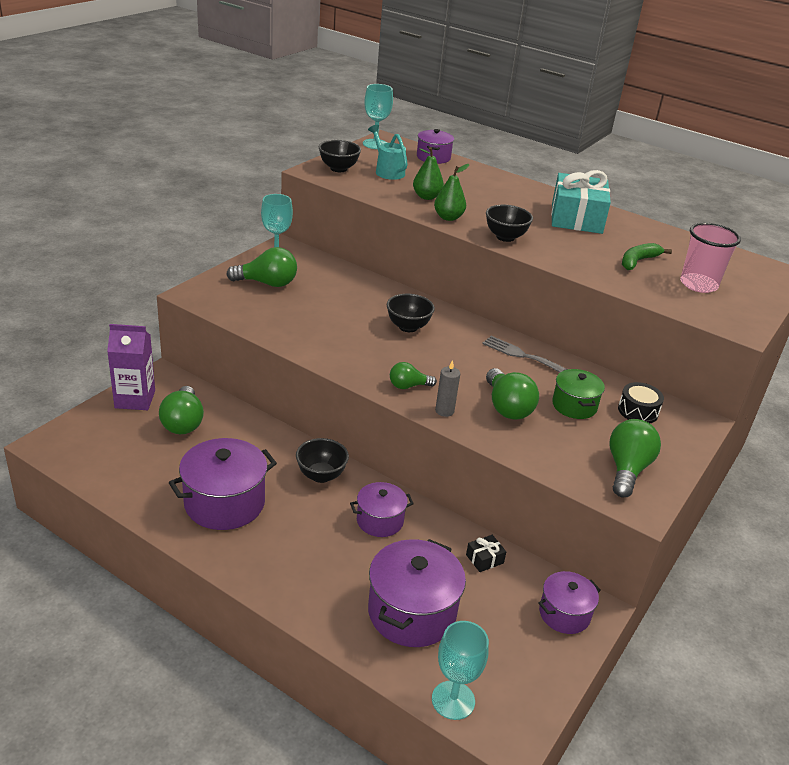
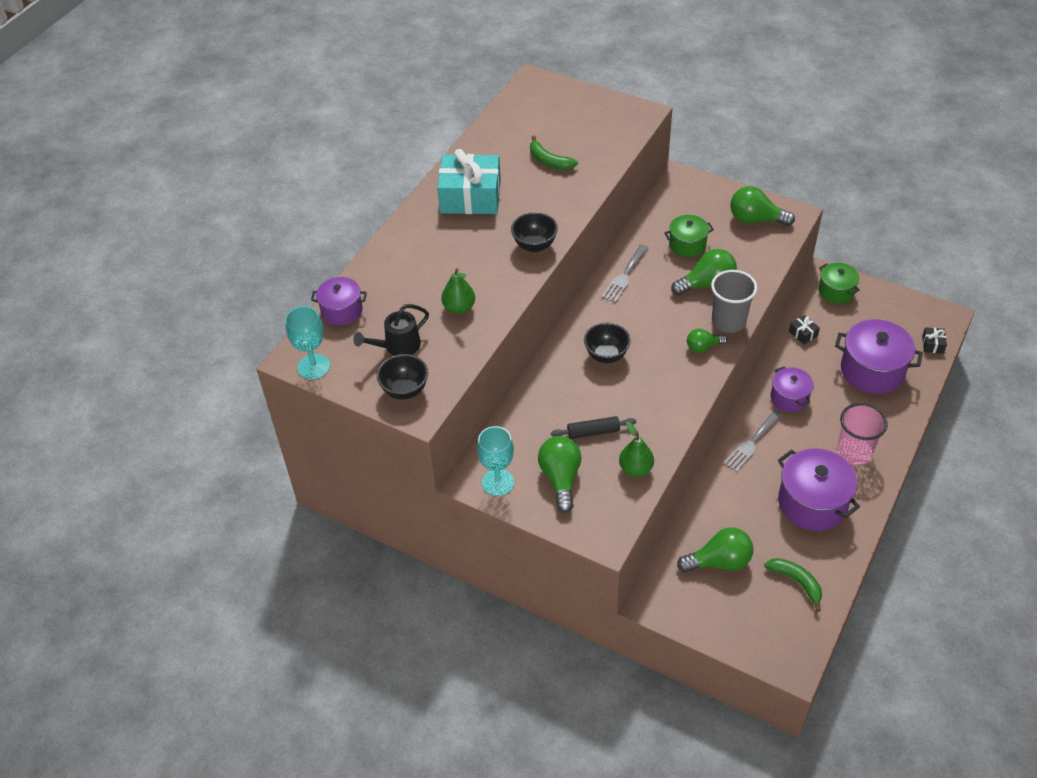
camera: 90 degrees left, 15 degrees up
(133, 467) = (796, 582): none -> green banana
(135, 399) = (698, 613): purple carton -> none
(313, 306) = (593, 432): none -> black rolling pin
(321, 475) = (751, 443): black bowl -> grey fork
(387, 171) = (397, 346): turquoise watering can -> black watering can
(408, 386) = (703, 347): green light bulb -> green light bulb turned 90 degrees clockwise
(444, 411) = (728, 321): grey candle -> grey cup
(448, 217) = (505, 288): green pear -> green pear (635, 469)
(453, 700) = (932, 344): turquoise goblet -> black gift
(564, 614) = (836, 291): purple pot -> green pot
(638, 411) = (679, 209): black drum -> none
(698, 284) = (578, 129): pink cup -> pink cup (854, 452)

